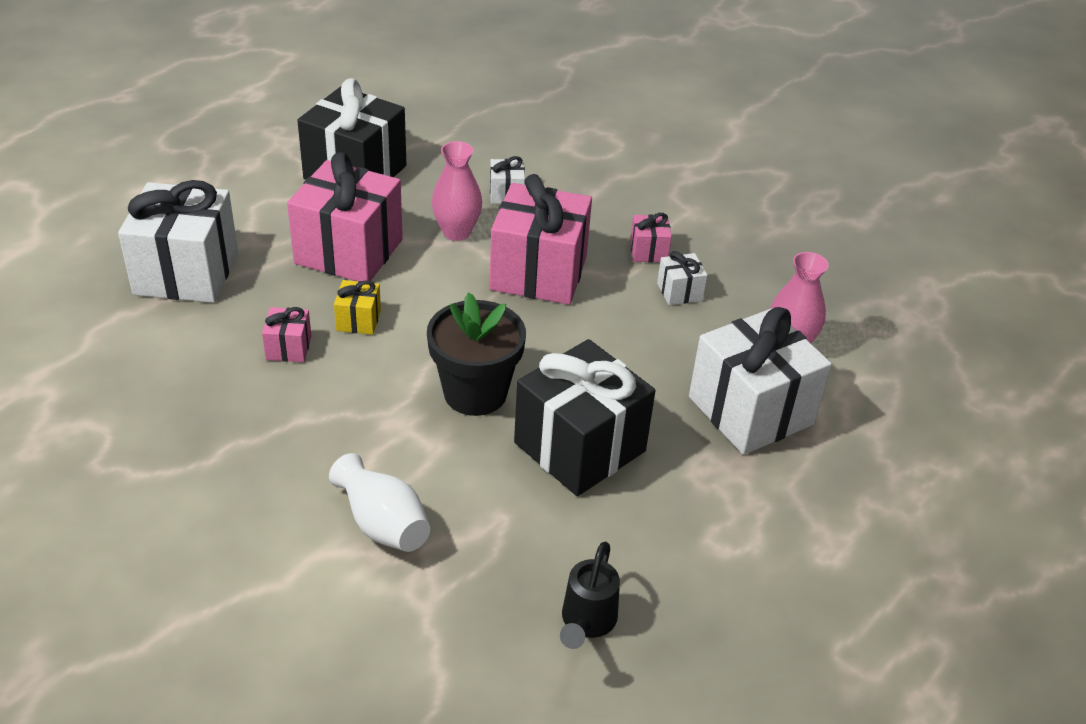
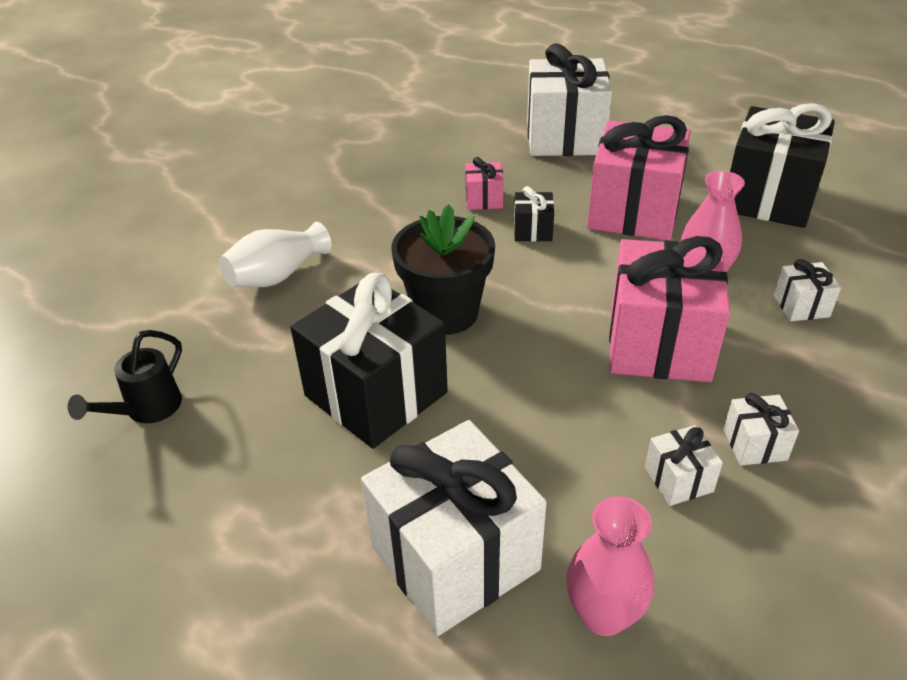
camera: 90 degrees right, 0 degrees up
(358, 320) = (532, 230): yellow gift -> black gift
(586, 623) = (146, 410): black watering can -> black watering can turned 75 degrees counterclockwise
(648, 251) = (754, 444): pink gift -> white gift

